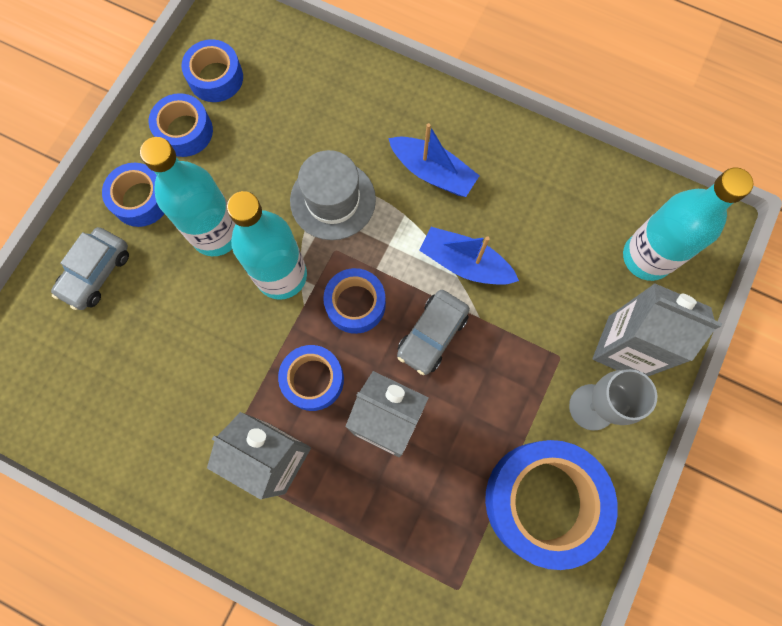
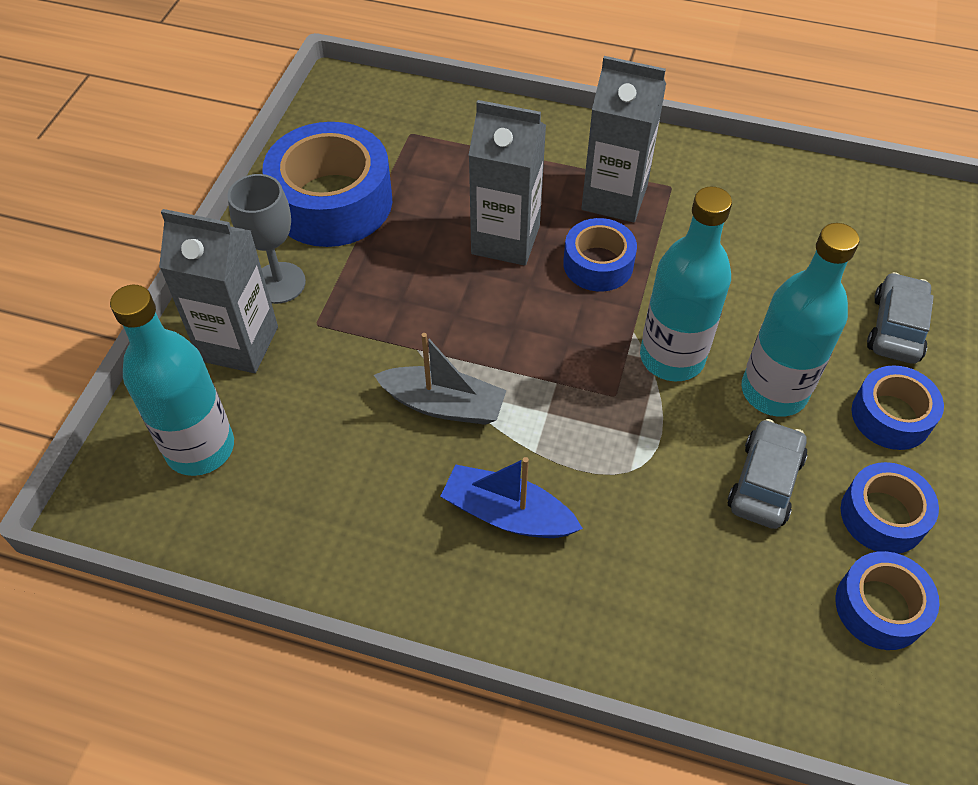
camera: 170 degrees right, 20 degrees down
(333, 200) = (637, 455): grey hat -> none
(355, 304) = (571, 341): blue tape -> none
(432, 335) = (472, 324): grey car -> grey car (765, 482)
(465, 263) = (443, 405): blue boat -> grey boat

